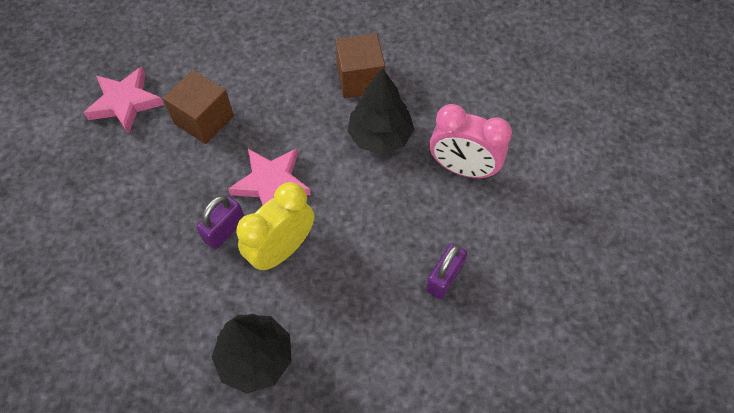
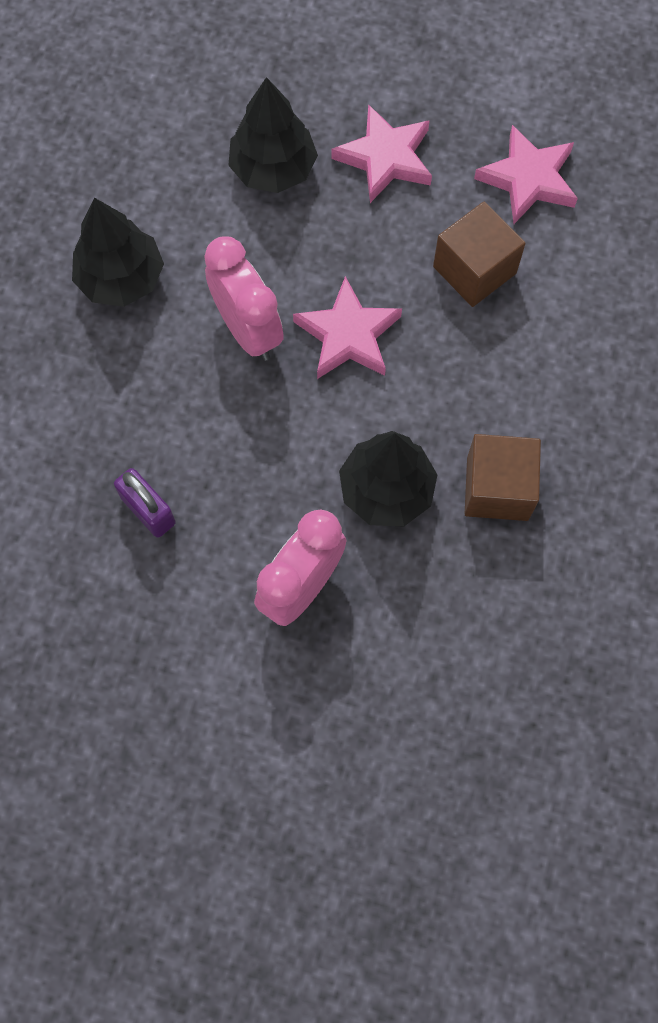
camera: 105 degrees right, 10 degrees up
(116, 192) = (385, 158): none -> pink star
(134, 269) = (273, 169): none -> black tree
(224, 230) = (295, 270): purple padlock -> none
(282, 250) = (248, 330): yellow clock -> pink clock

